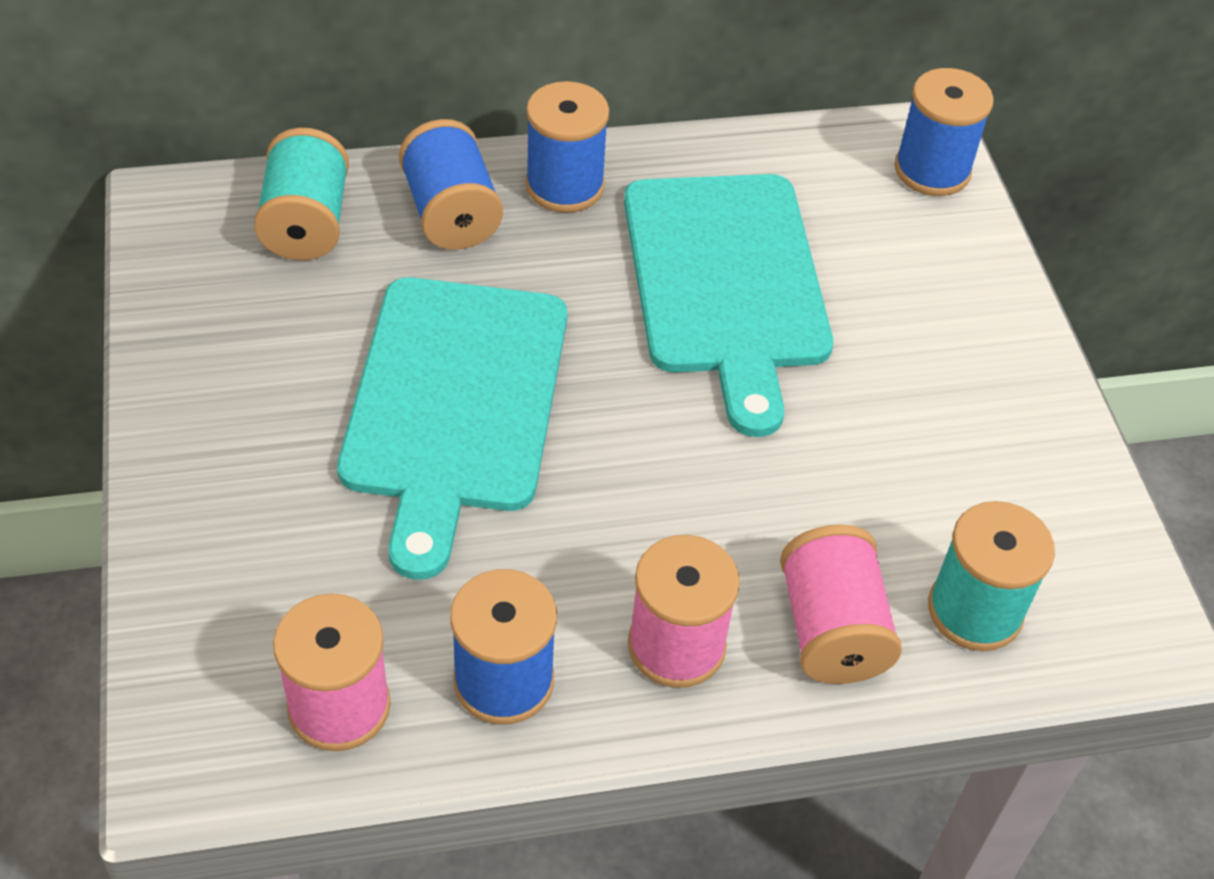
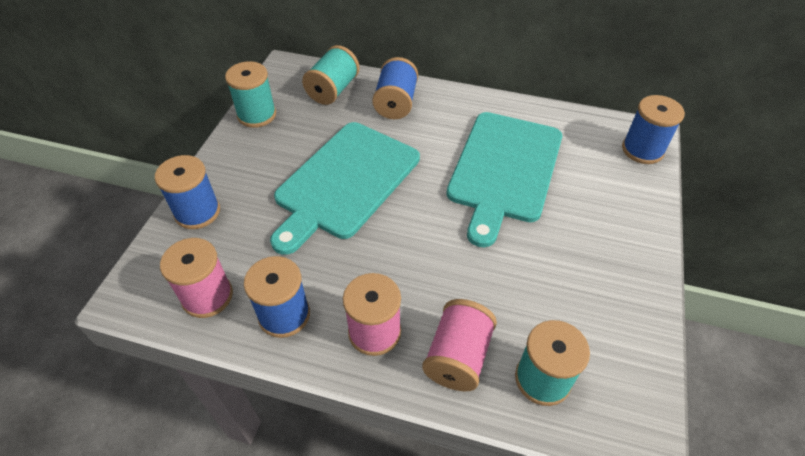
camera: 30 degrees right, 0 degrees up
(181, 326) = (257, 115): none -> turquoise spool
(564, 186) = (453, 106): blue spool -> blue spool (197, 212)

